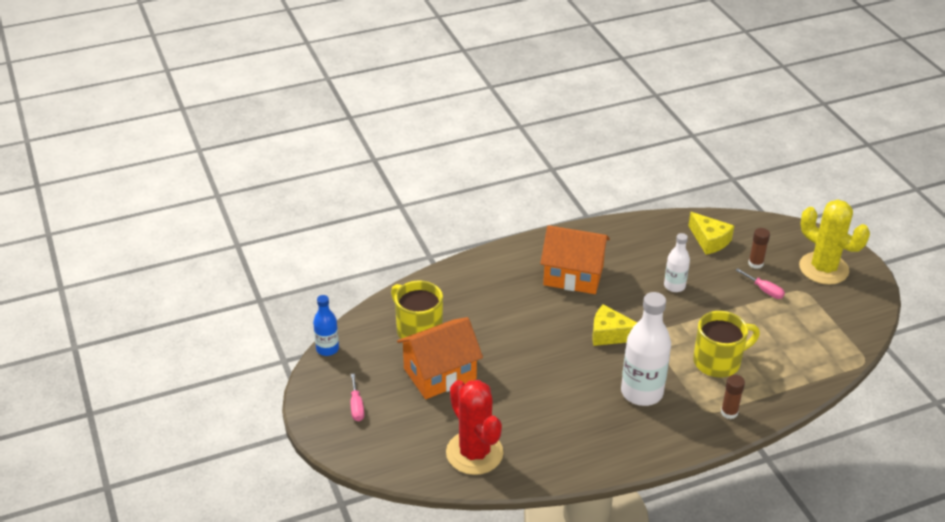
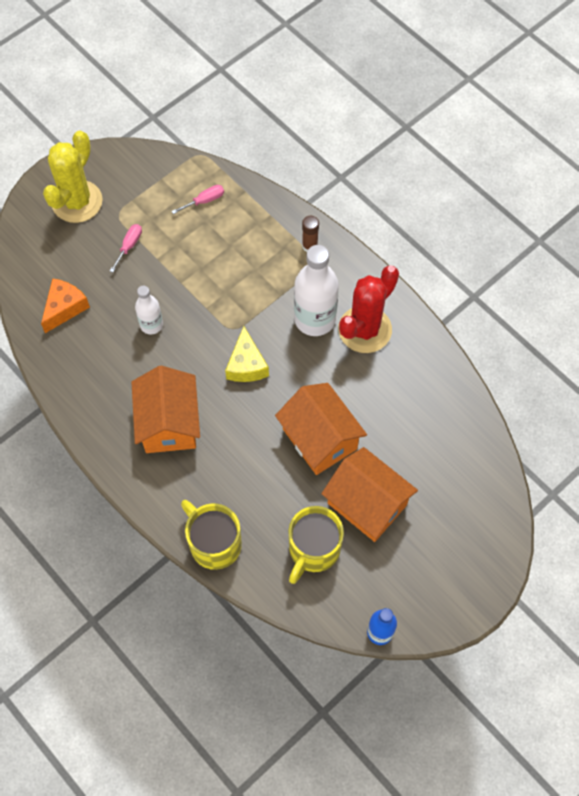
camera: 110 degrees left, 25 degrees up
(356, 406) = (444, 566): pink screwdriver -> pink screwdriver (204, 201)
(474, 453) = (452, 437): red cactus -> red cactus (365, 329)
(516, 361) = (320, 439): none -> orange house
(709, 240) = (64, 308): yellow cheese -> orange cheese
(718, 361) = (247, 266): yellow mug -> yellow mug (214, 543)
(755, 263) = (89, 260): brown glue stick -> none

